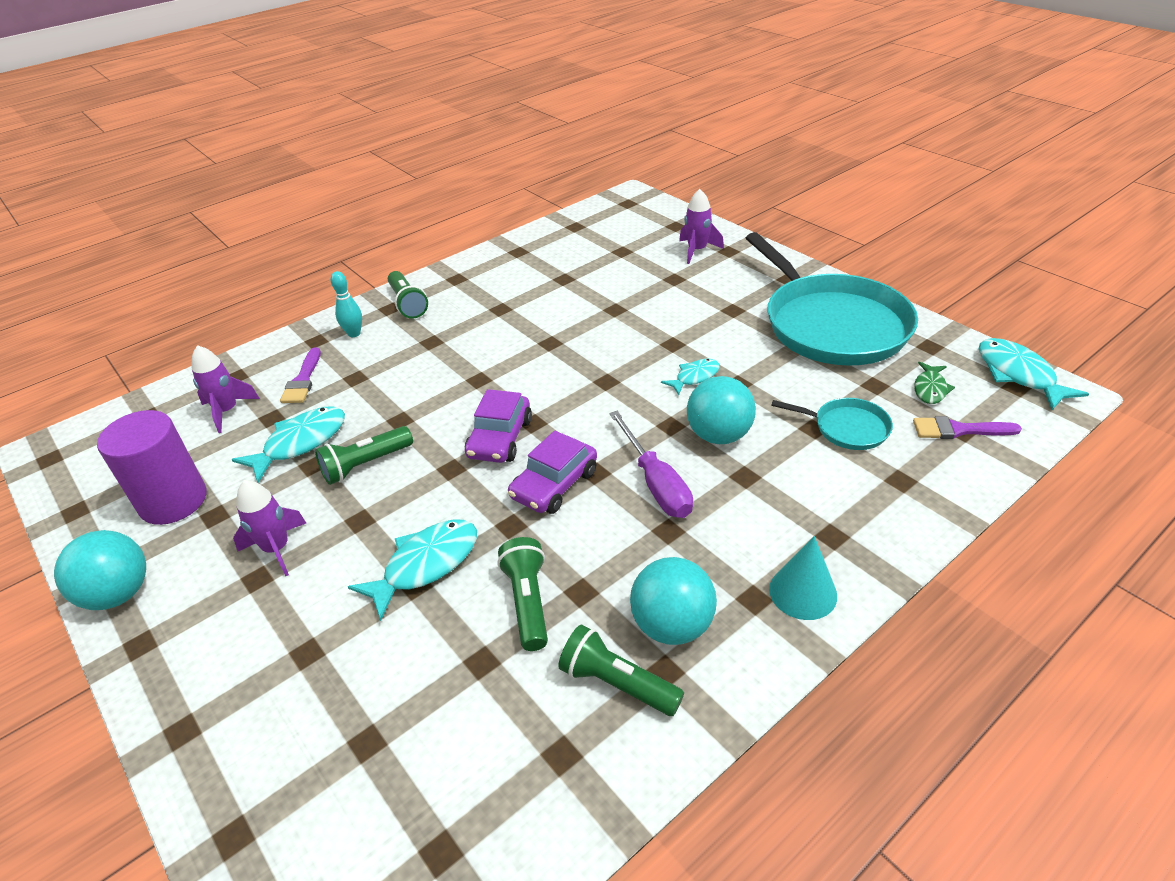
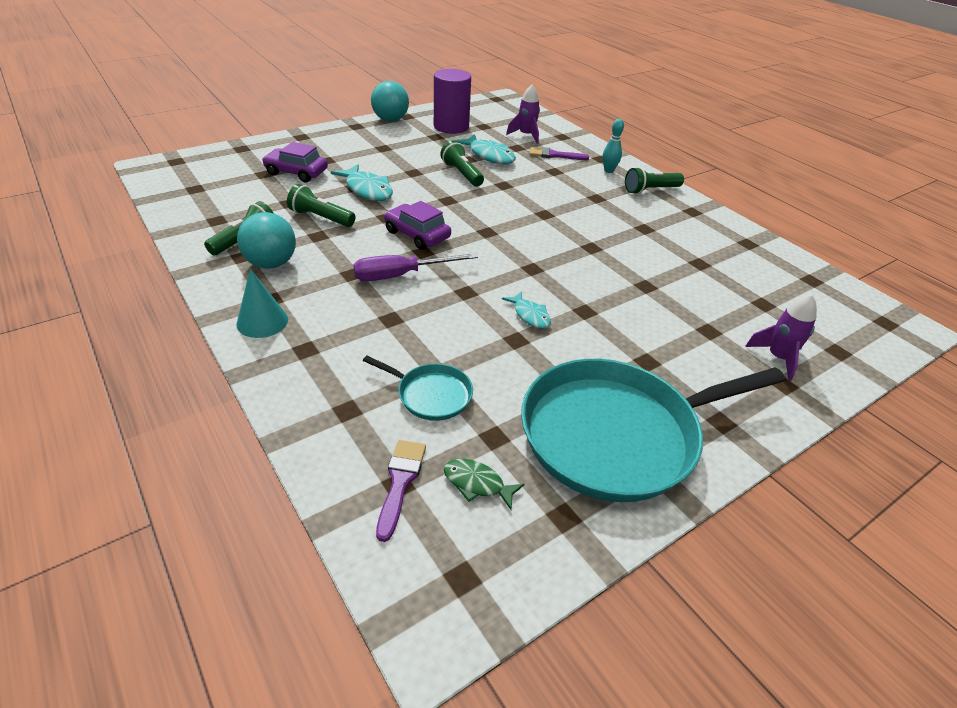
camera: 90 degrees right, 0 degrees up
(276, 549) = (402, 152): purple rocket -> none
(500, 438) = (473, 218): purple car -> purple car (296, 172)
(527, 602) = (321, 218): green flashlight -> green flashlight turned 150 degrees counterclockwise
(719, 435) = (445, 314): turquoise ball -> none
(847, 428) = (431, 395): turquoise pan -> turquoise pan turned 90 degrees counterclockwise
(1018, 374) = (487, 594): turquoise fish -> none

